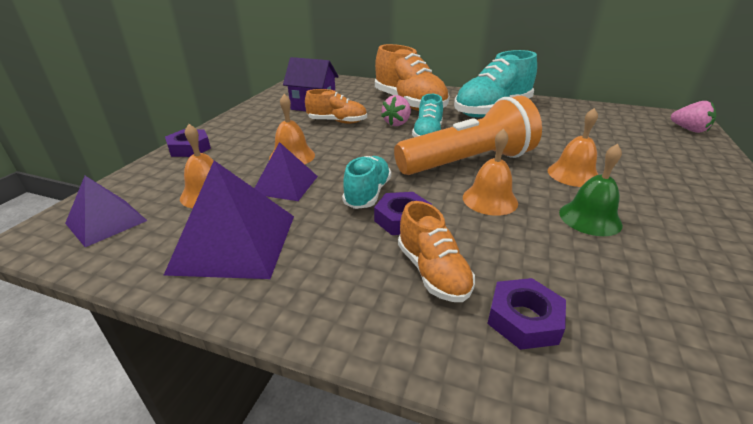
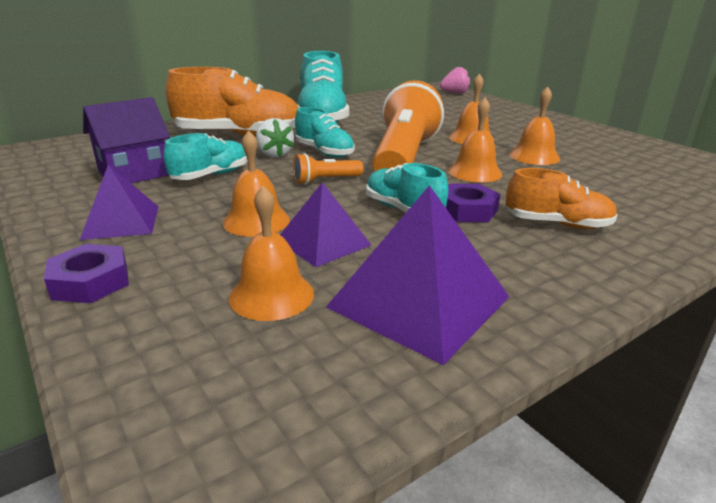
camera: 55 degrees left, 5 degrees down
(106, 222) = (235, 400): purple pyramid -> purple pyramid (121, 222)
(337, 122) = (211, 175): orange shoe -> turquoise shoe
(379, 152) = (325, 180): none -> orange flashlight
(397, 123) = (274, 154): pink strawberry -> white strawberry
(524, 319) = (633, 215): purple nut -> none
(590, 218) = (534, 156): green bell -> orange bell

